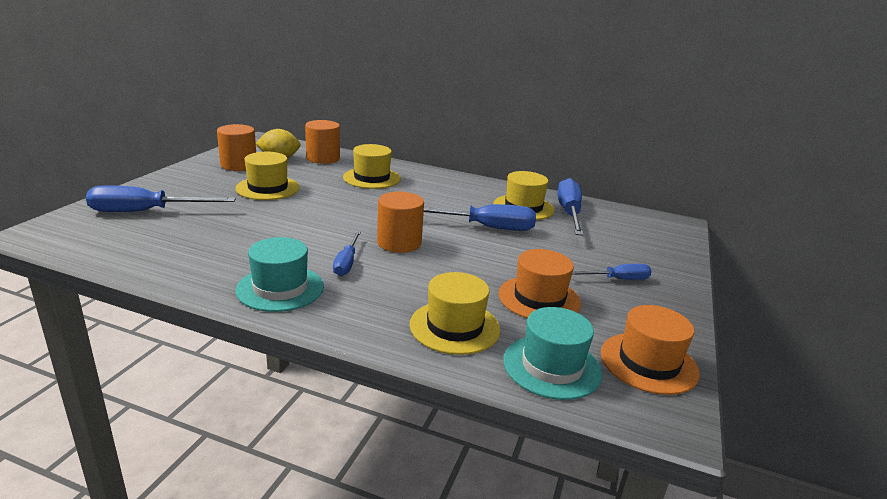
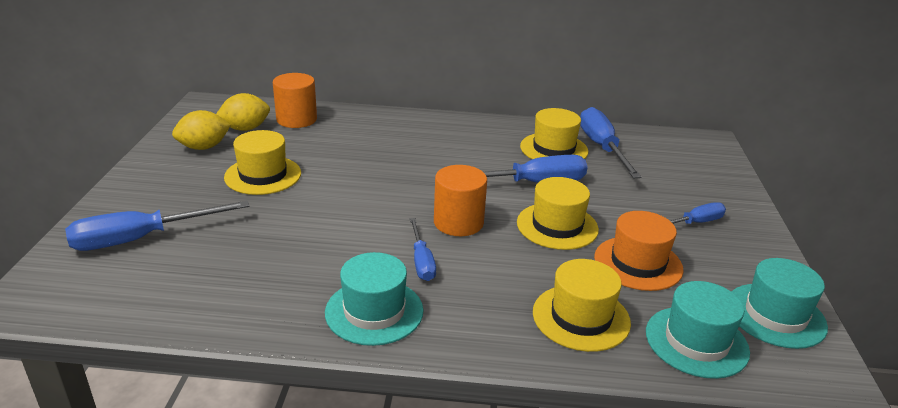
camera: 15 degrees left, 5 degrees up
(239, 165) = (204, 147): orange cylinder -> yellow lemon
(371, 178) = (371, 138): yellow hat -> yellow hat (557, 226)
(648, 363) = (775, 315): orange hat -> turquoise hat

